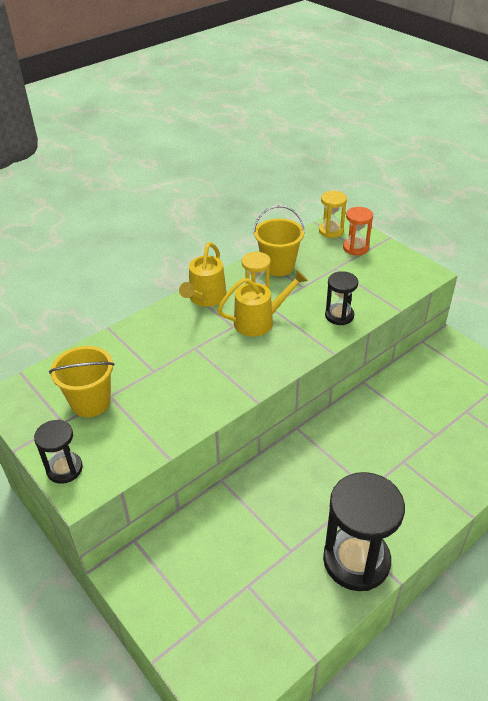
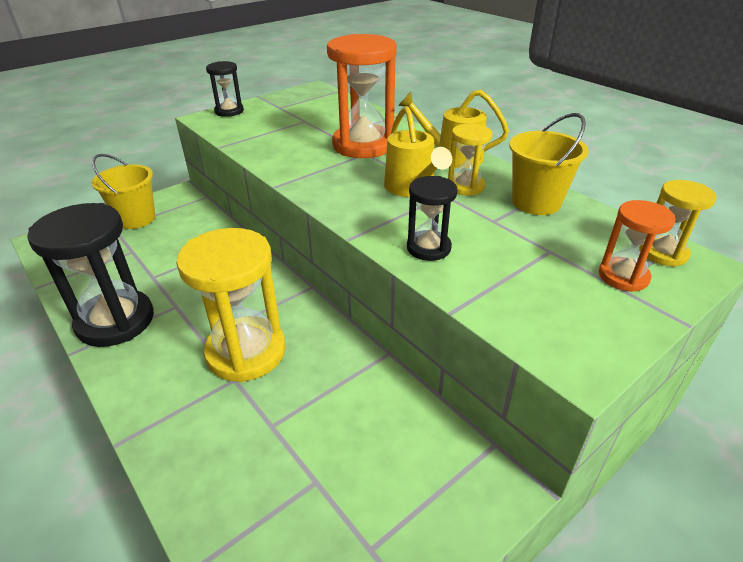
camera: 90 degrees right, 5 degrees down
(90, 402) = (299, 114): yellow bucket -> yellow bucket (136, 219)
(178, 350) = (363, 145): none -> orange hourglass
(376, 459) = (246, 352): none -> yellow hourglass

